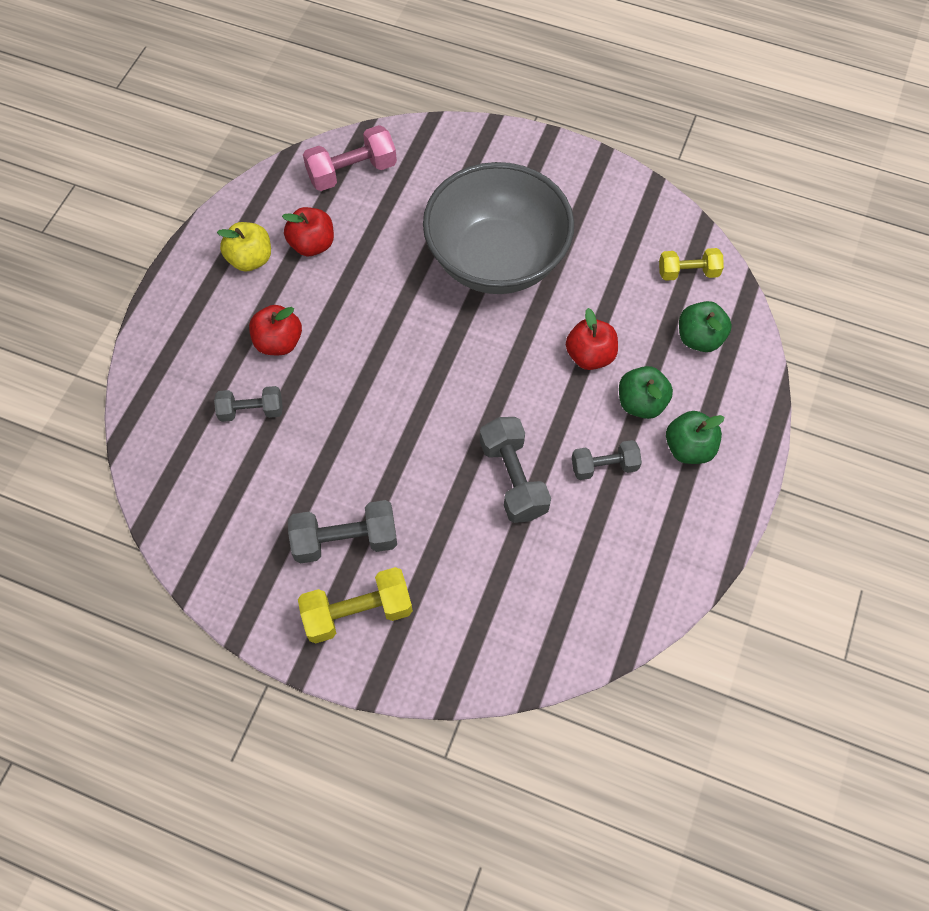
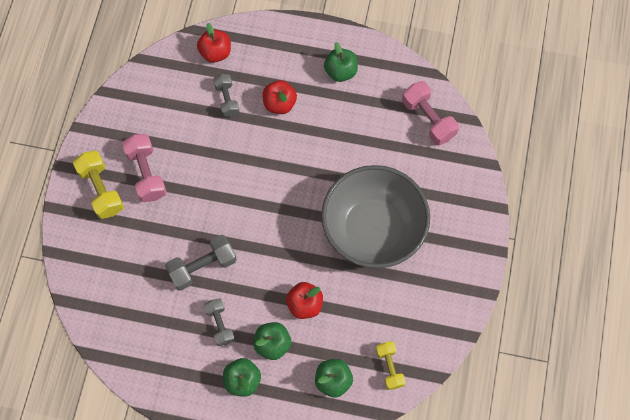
camera: 80 degrees right, 5 degrees up
(250, 259) = (340, 71): yellow apple -> green apple
(312, 244) = (360, 107): red apple -> red apple (215, 53)
(345, 540) = (146, 173): grey dumbbell -> pink dumbbell

